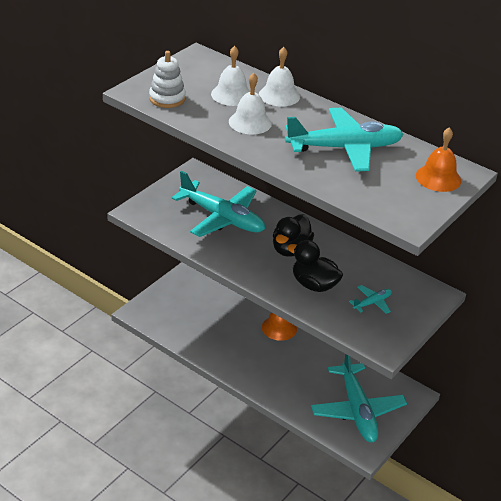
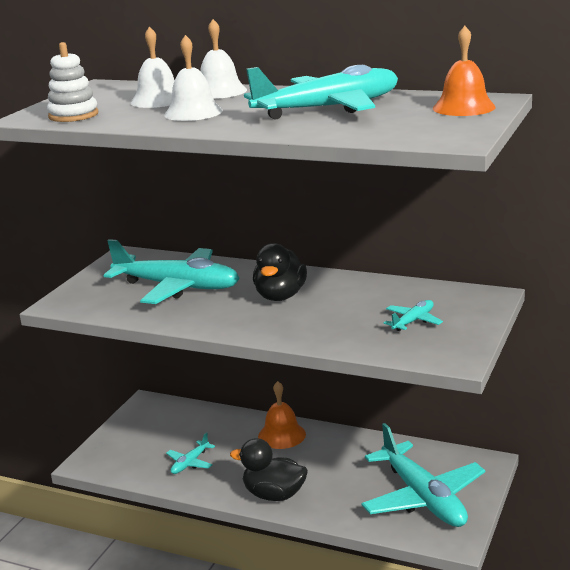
camera: 10 degrees left, 15 degrees down
(208, 333) = (190, 463): none -> turquoise plane
(314, 285) = (328, 321): black duck -> black duck (274, 495)

